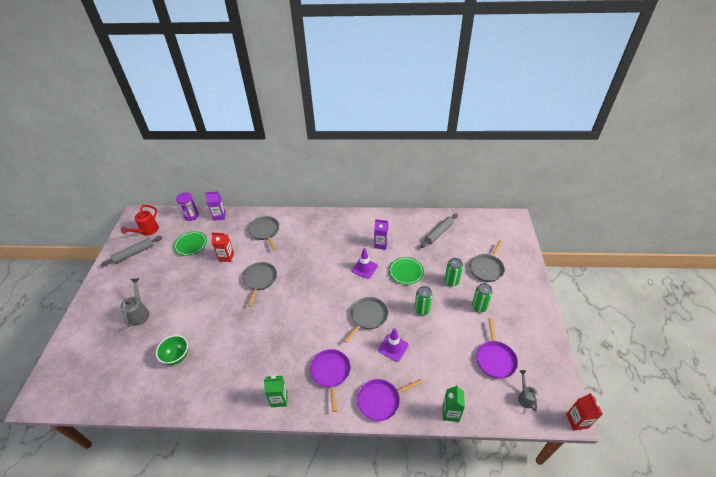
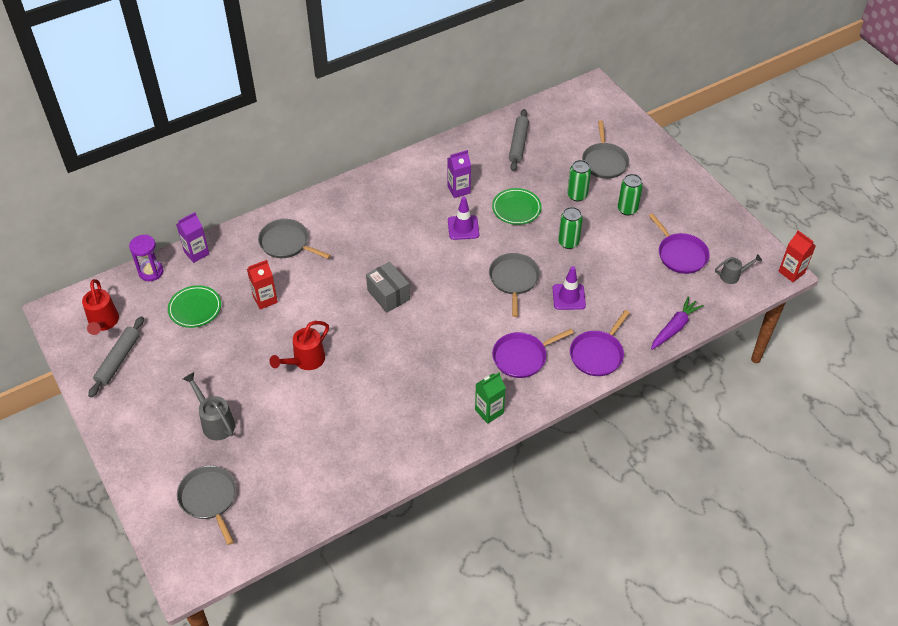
camera: 35 degrees left, 5 degrees up
(177, 356) = (322, 438): green bowl -> none
(212, 303) = (305, 361): none -> red watering can
(259, 280) = (341, 304): grey pan -> grey pan (209, 498)
(289, 288) = (388, 295): none -> grey box
(330, 372) = (522, 357): purple pan -> purple pan turned 75 degrees counterclockwise
(450, 413) = (674, 327): green carton -> purple carrot
(525, 397) = (733, 276): grey watering can -> grey watering can turned 120 degrees clockwise

